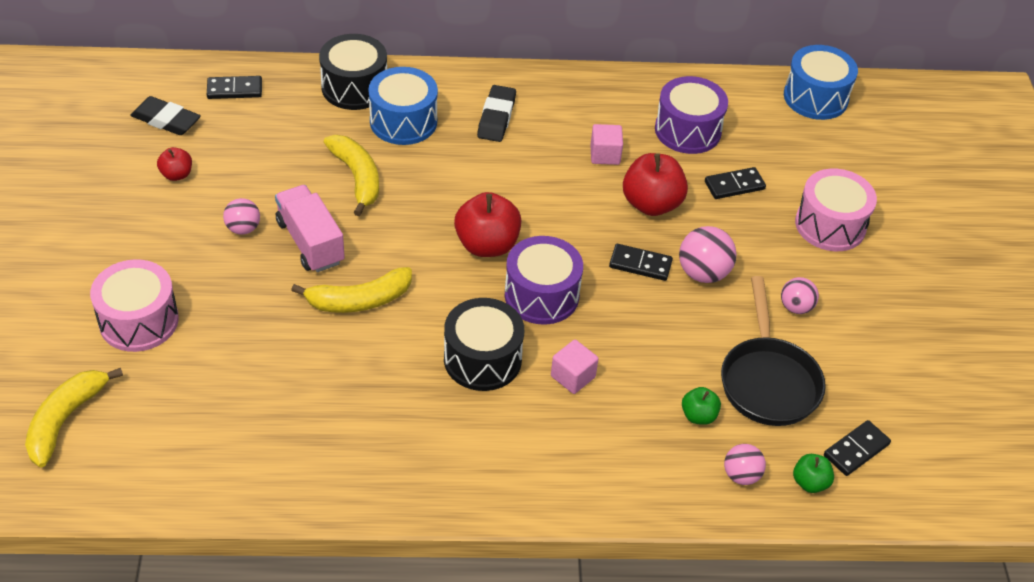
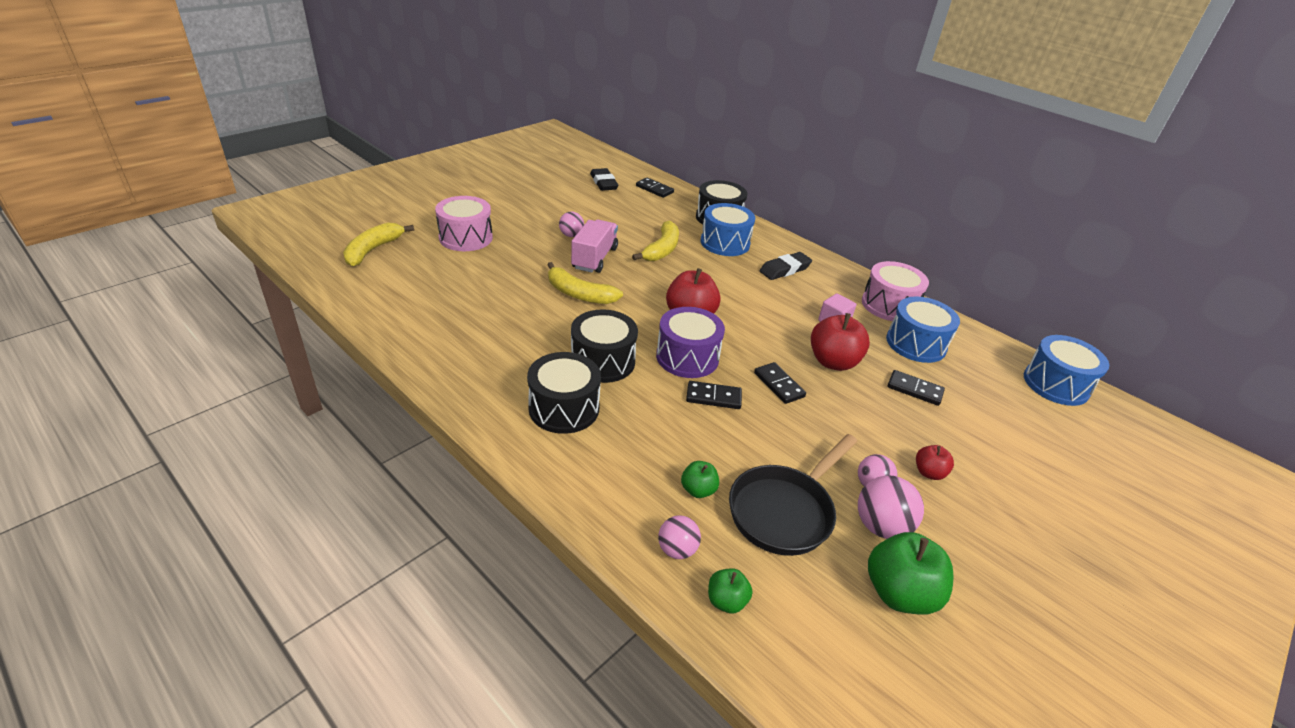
camera: 45 degrees right, 10 degrees down
(65, 420) = (373, 250): yellow banana -> yellow banana turned 45 degrees counterclockwise
(177, 174) = (575, 202): red apple -> red apple (929, 472)
(517, 433) = (564, 408): none -> black drum
(573, 377) = (644, 407): pink cube -> none
(687, 130) = (916, 344): purple drum -> blue drum
(703, 273) = (820, 418): pink ball -> pink ball (881, 526)
(830, 225) = (972, 459): pink drum -> pink drum (889, 305)
(856, 450) = (800, 613): black domino -> black domino (713, 397)
(891, 381) = (899, 593): none -> green apple

